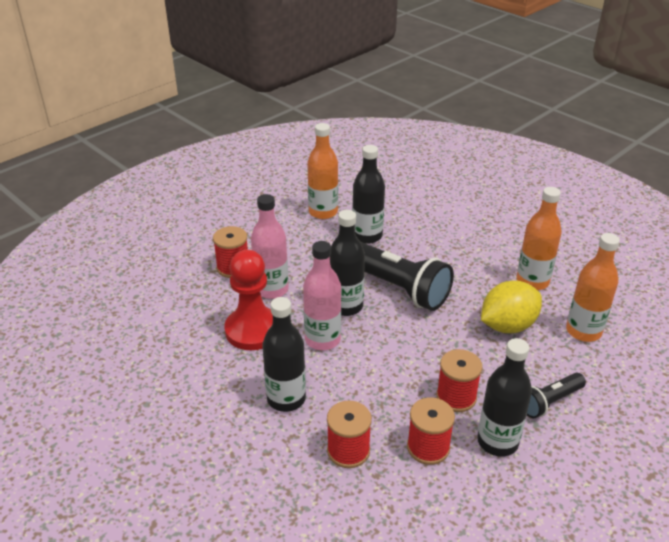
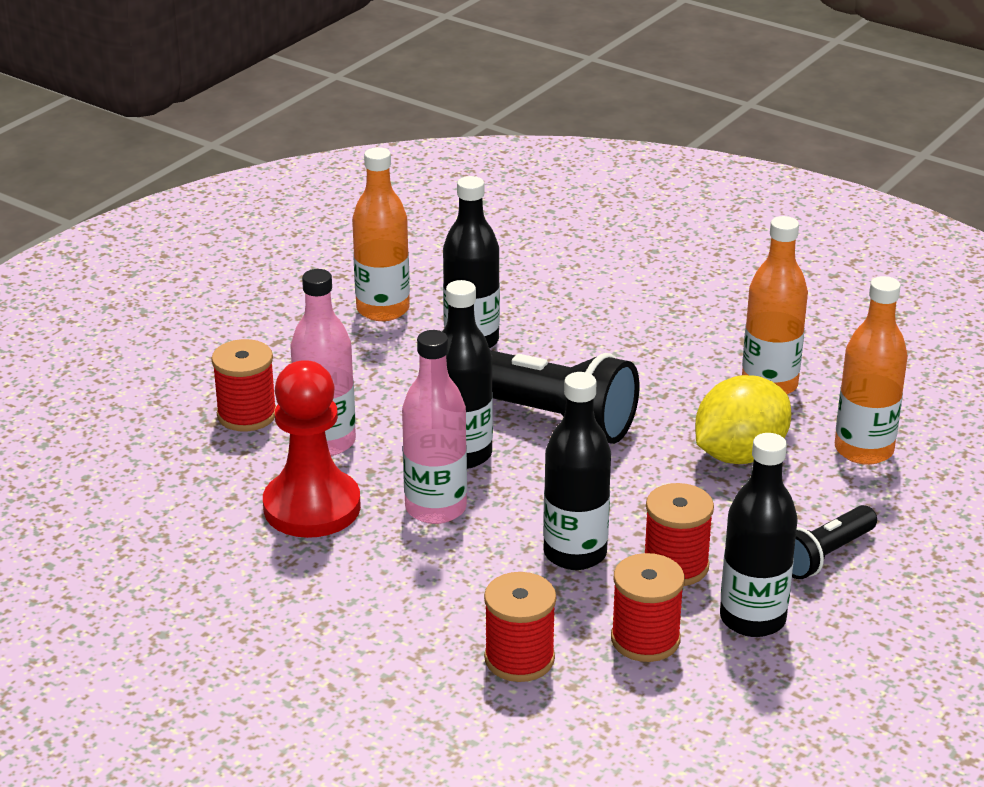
camera: 10 degrees left, 5 degrees down
(286, 399) = (398, 599): black bottle -> black bottle (575, 553)

